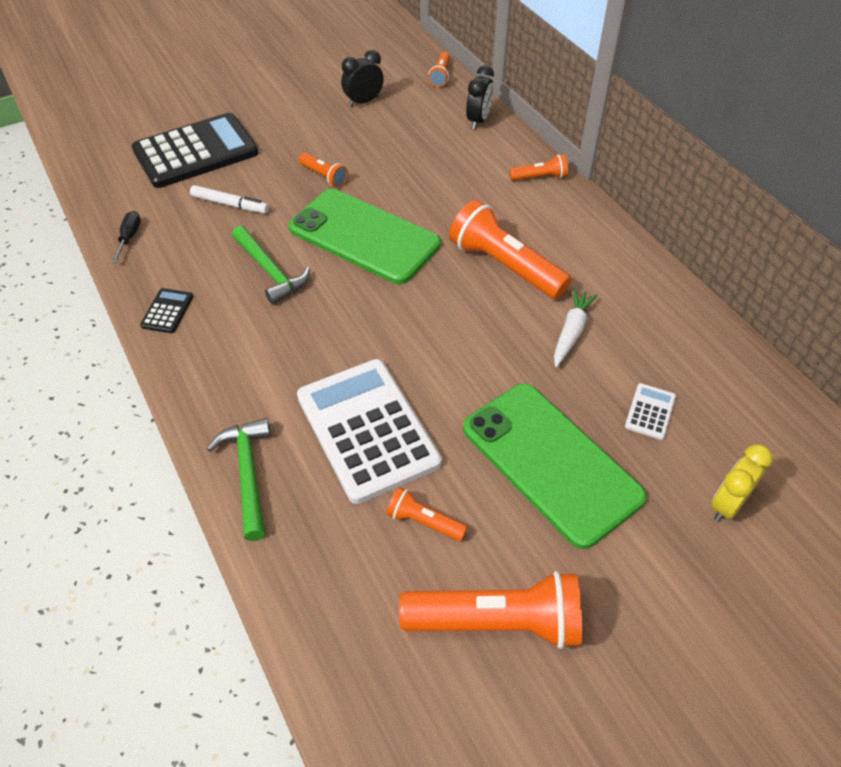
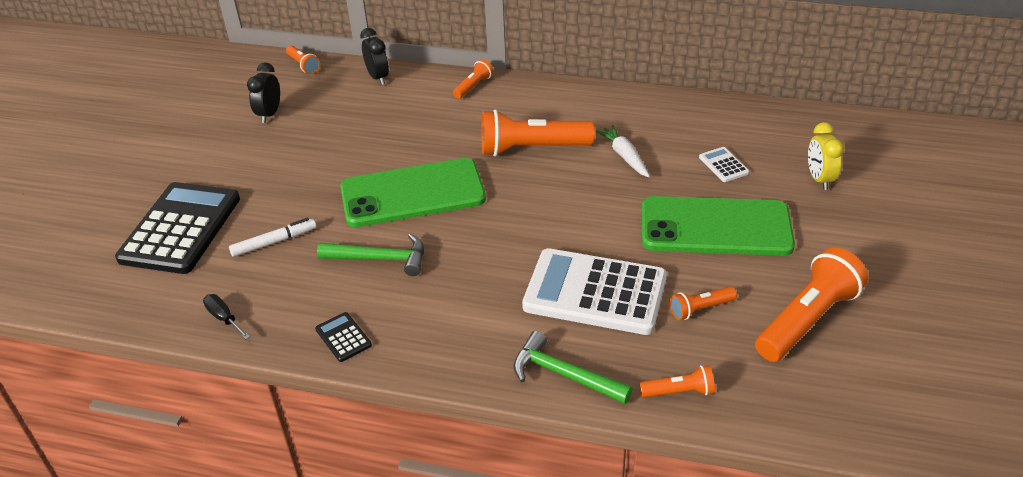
camera: 45 degrees left, 10 degrees down
(324, 176) = (320, 178): orange flashlight -> orange flashlight (679, 391)

